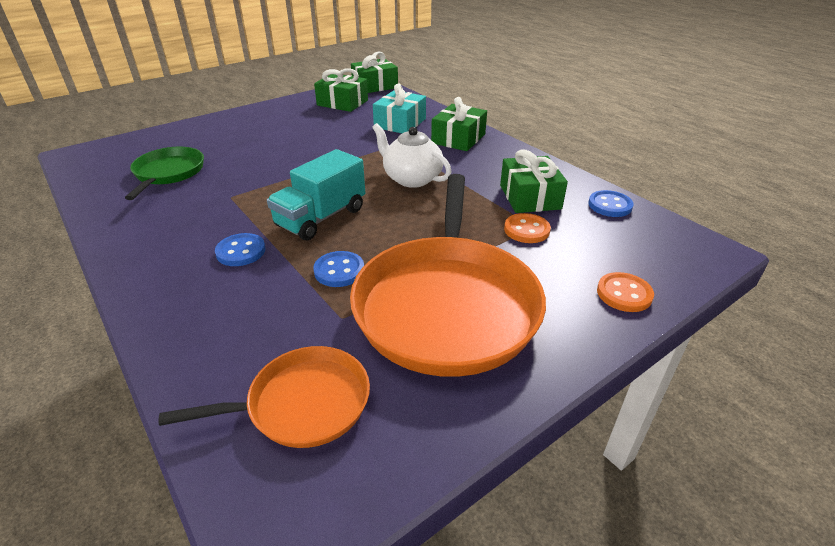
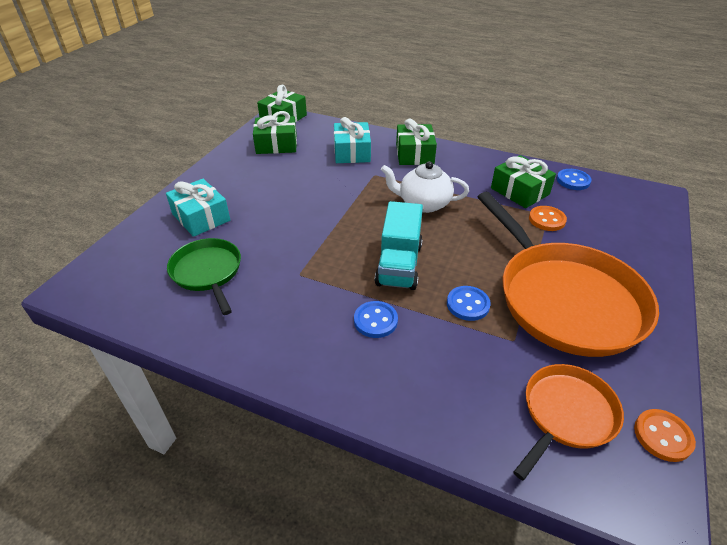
camera: 30 degrees left, 5 degrees up
(215, 136) = (201, 217): none -> turquoise gift
(624, 294) = (647, 246): orange button -> orange button (662, 436)

